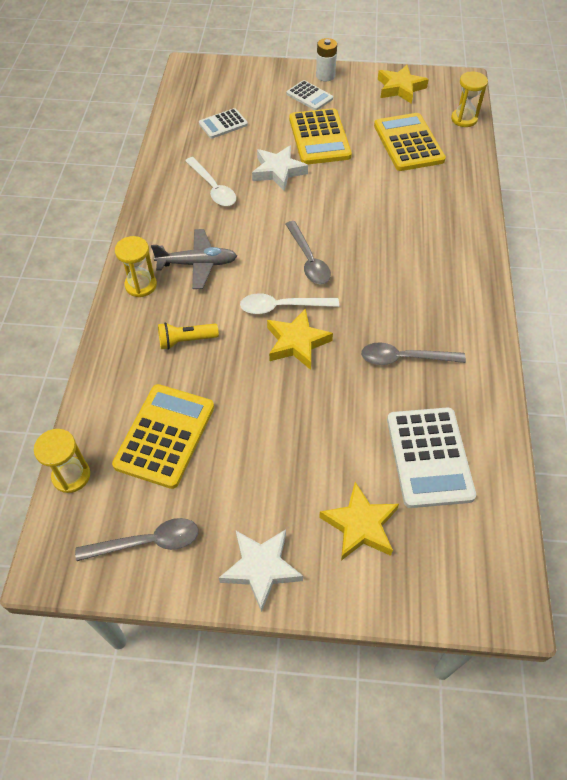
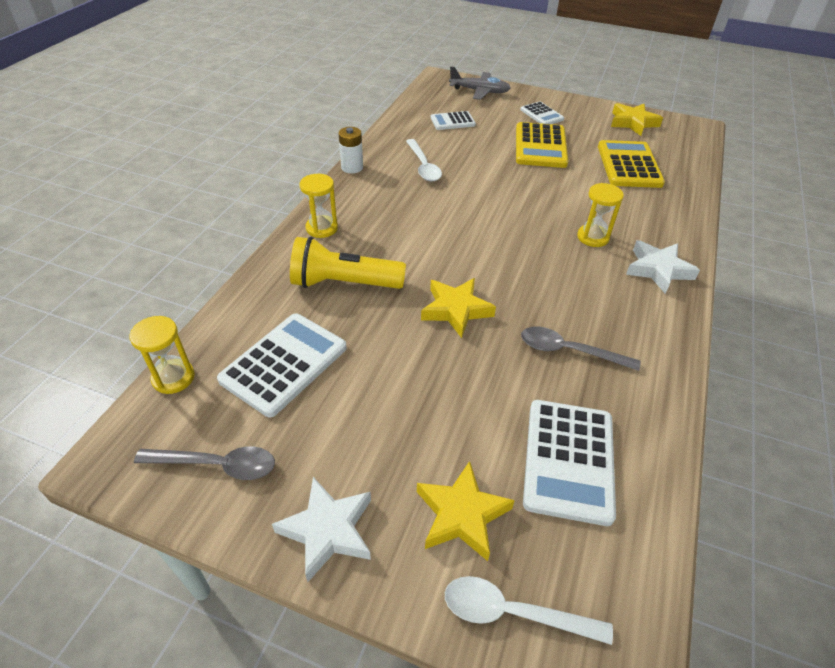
camera: 15 degrees right, 10 degrees down
(165, 435) = (284, 364): yellow calculator -> white calculator
(186, 340) = (344, 283): yellow flashlight -> yellow flashlight, size x1.78
(197, 264) = (383, 222): grey plane -> grey plane (479, 91)
(278, 171) = (491, 164): white star -> white star (658, 270)
(282, 307) = (452, 275): white spoon -> white spoon (513, 612)
(308, 260) = (494, 240): grey spoon -> none
(325, 76) = (562, 102): white battery -> white battery (352, 167)
(464, 119) = (692, 156): yellow hourglass -> yellow hourglass (593, 237)

